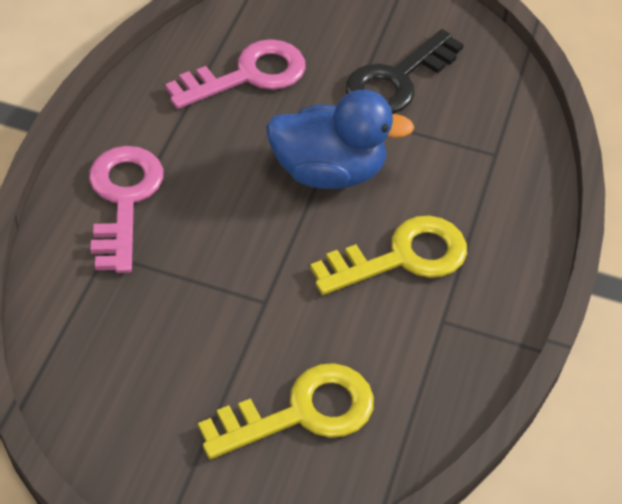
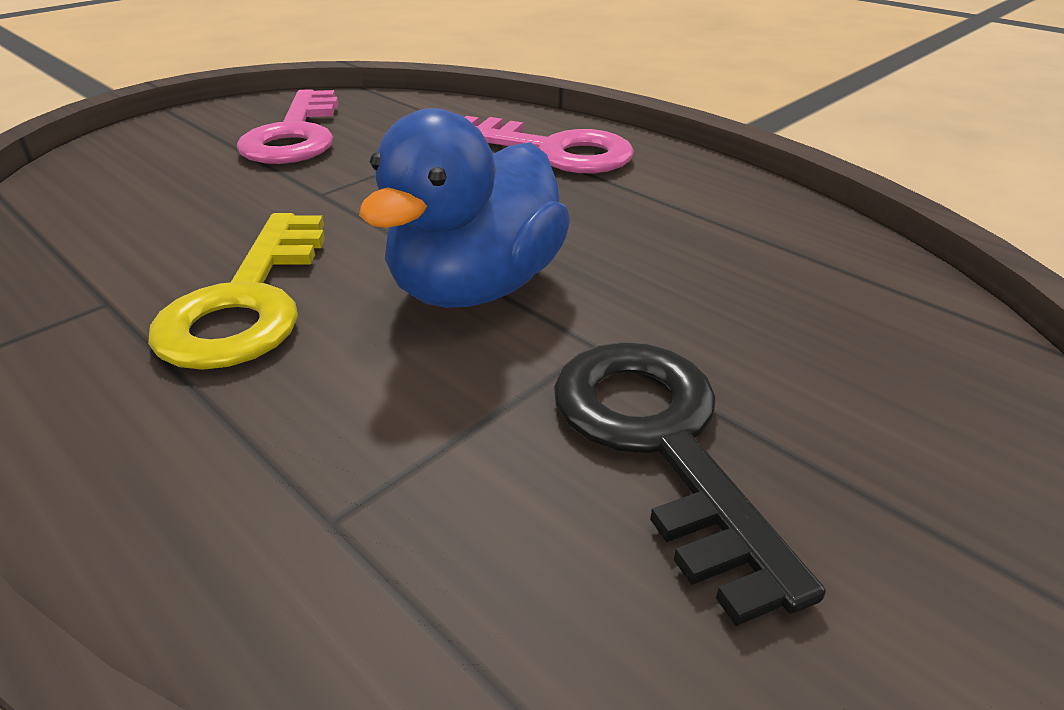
camera: 120 degrees right, 15 degrees down
(247, 75) = (744, 270): pink key -> pink key (295, 135)
(301, 413) = (161, 179): yellow key -> none

